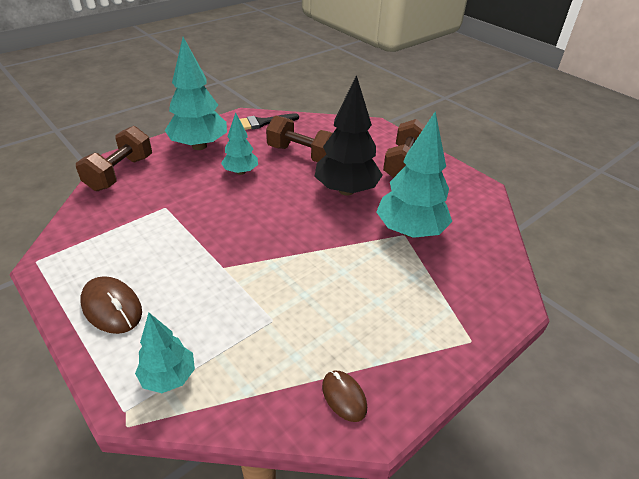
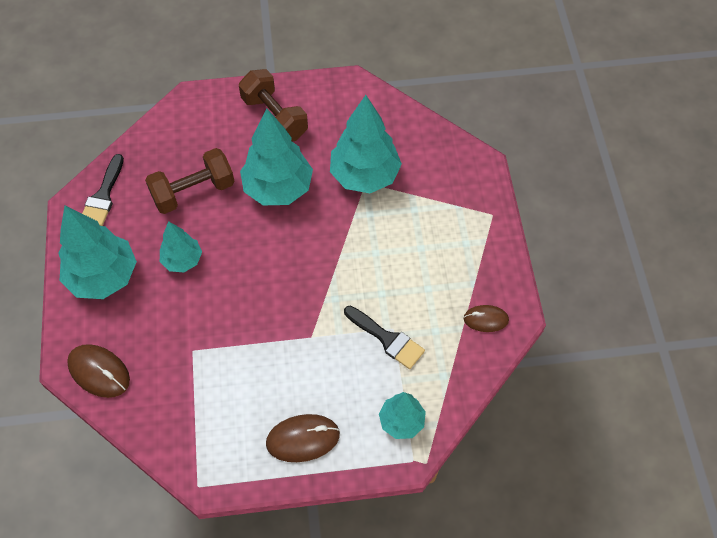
camera: 55 degrees left, 20 degrees up
(120, 173) = (99, 372): brown dumbbell -> brown mouse
(258, 321) = (387, 339): none -> black brush
(346, 190) = (278, 188): black tree -> turquoise tree

